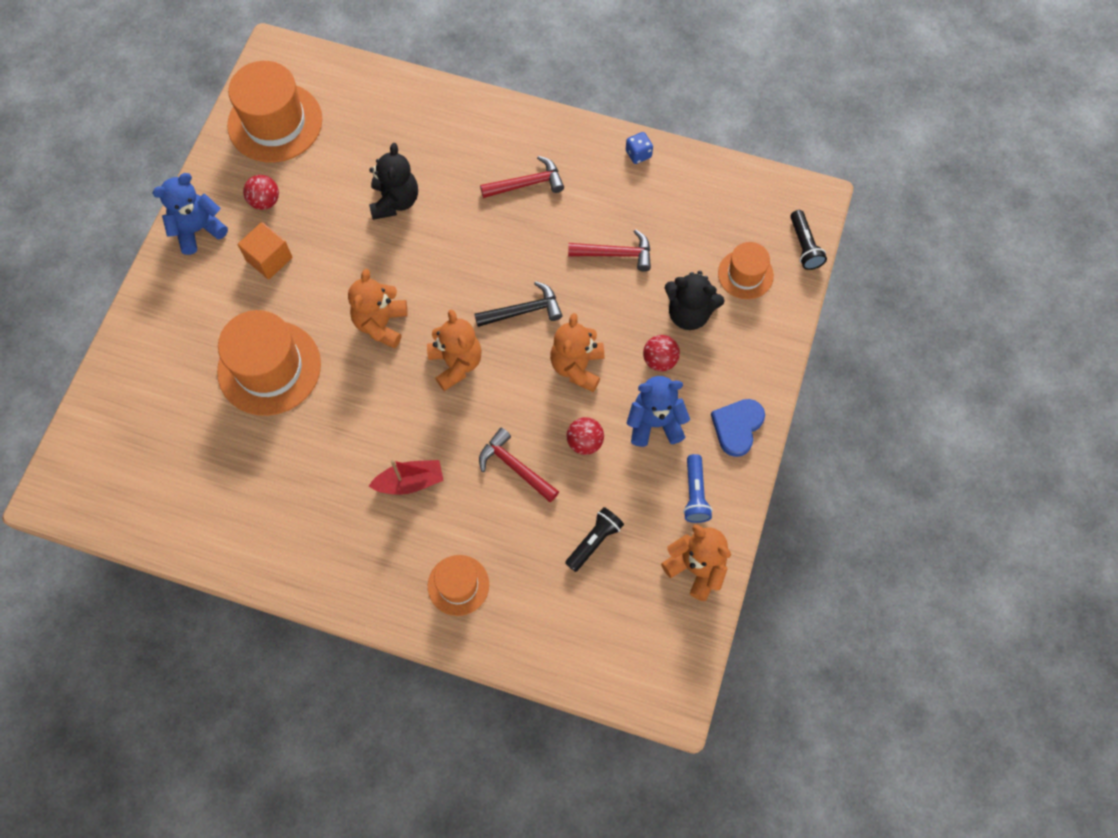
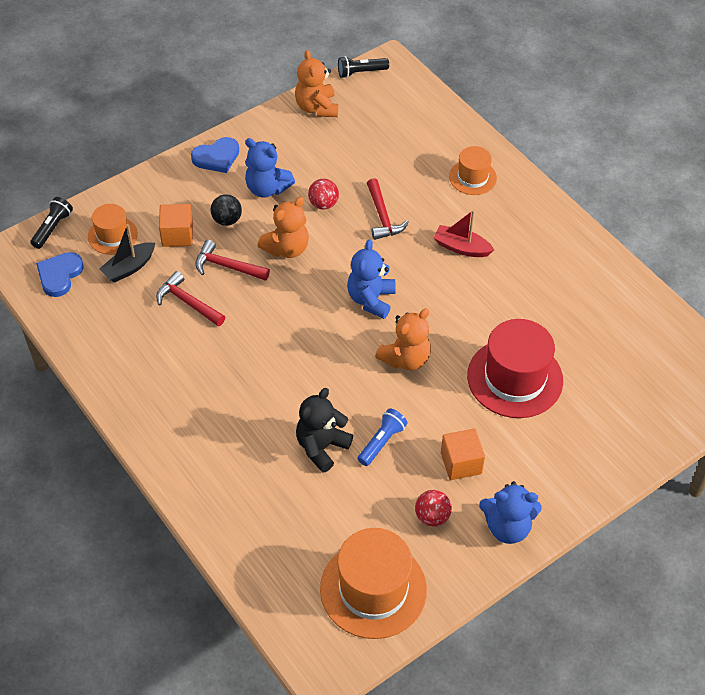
camera: 145 degrees left, 15 degrees down
(269, 368) = (515, 378): orange hat -> red hat
(456, 364) = (371, 299): orange teddy bear -> blue teddy bear
(523, 311) = (291, 305): black hammer -> none
(527, 184) = (204, 394): red hammer -> red hammer (227, 266)
(594, 541) = (366, 152): black flashlight -> black flashlight (361, 72)
(638, 154) = (96, 363): blue dice -> none
(659, 360) = (227, 220): red ball -> black ball
(689, 313) = (177, 235): black teddy bear -> orange cube
(695, 494) = (280, 140): blue flashlight -> blue flashlight (381, 442)
(698, 253) = (129, 268): none -> black boat
(749, 207) = (59, 275): none -> blue heart

